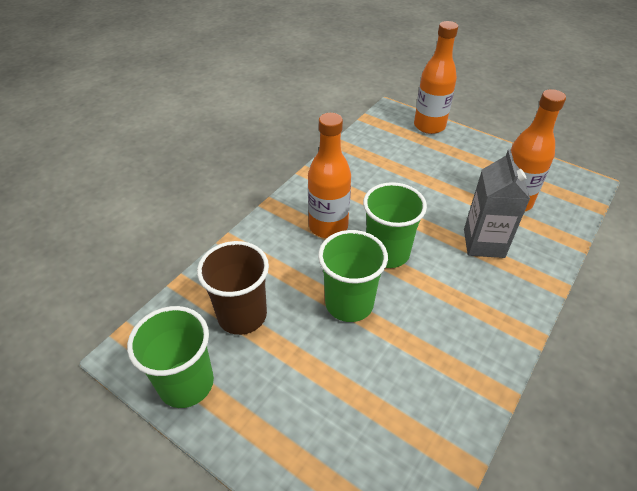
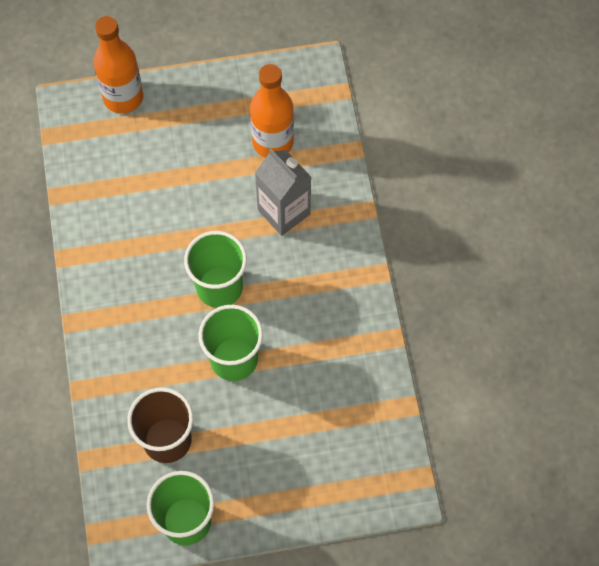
camera: 45 degrees left, 20 degrees up
(328, 226) = (148, 302): orange bottle -> none

